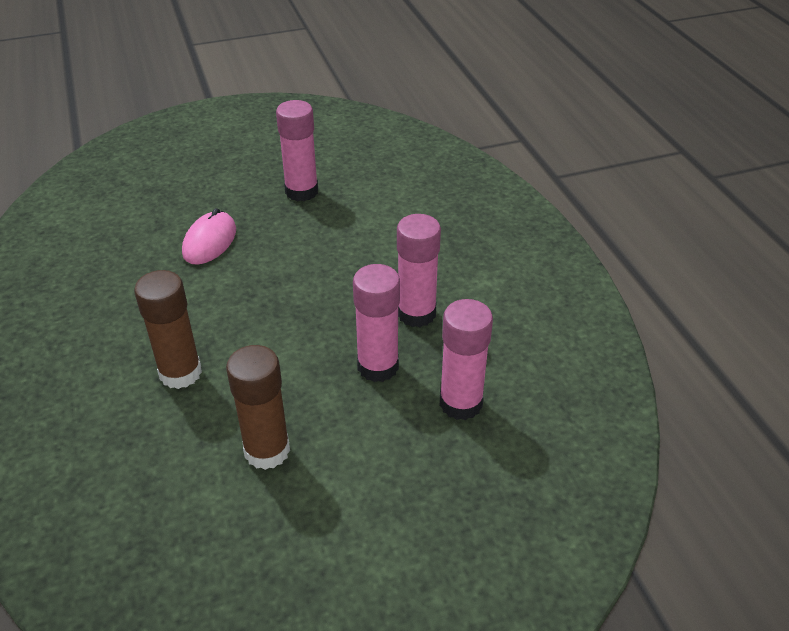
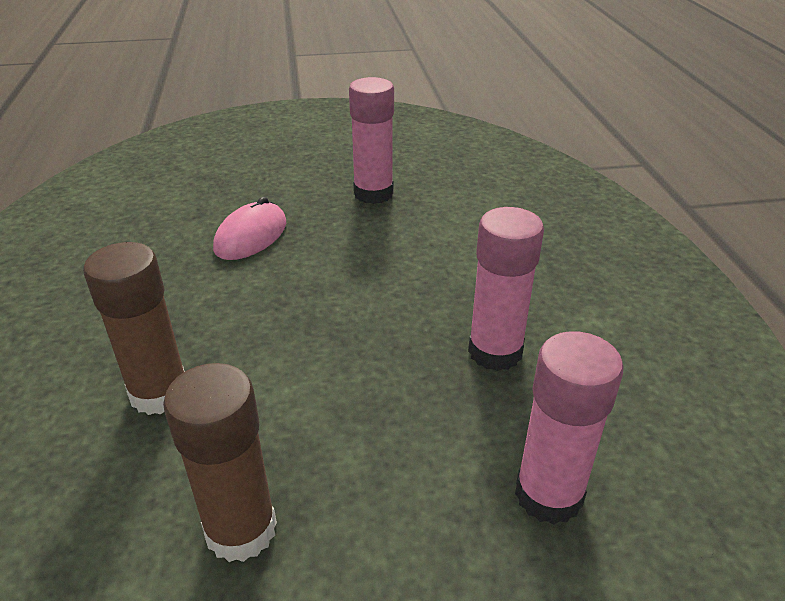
camera: 10 degrees right, 5 degrees down
(378, 366) = (430, 420): pink glue stick -> none

